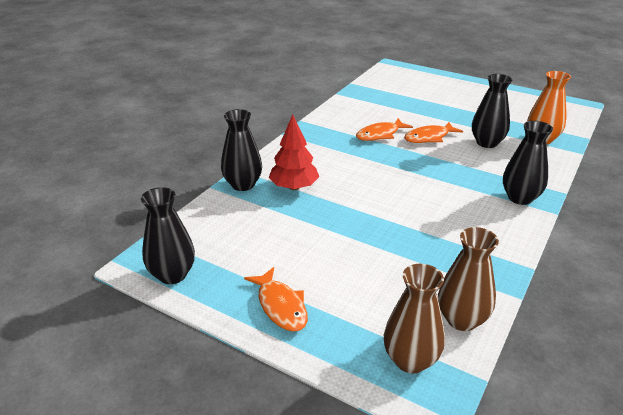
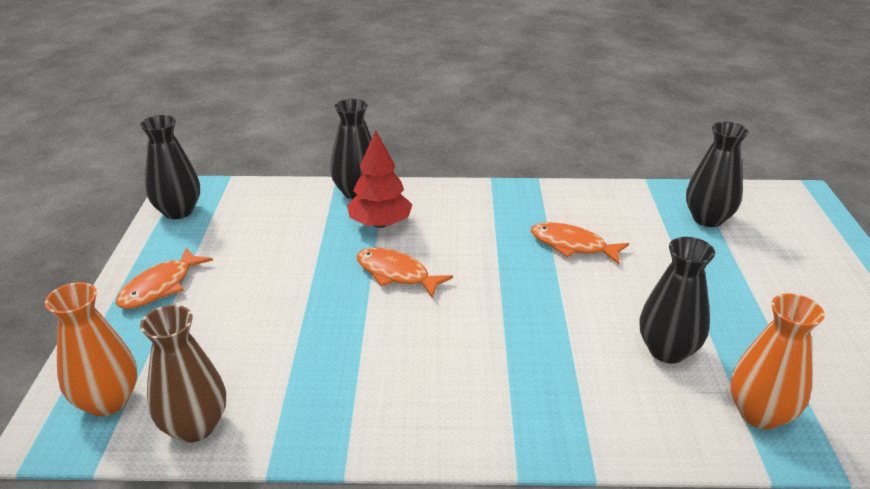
camera: 60 degrees right, 0 degrees up
(410, 360) = (108, 401): brown vase -> orange vase
(429, 137) = (615, 289): orange fish -> orange fish (396, 274)
(520, 198) = (527, 424): black vase -> black vase (707, 219)

